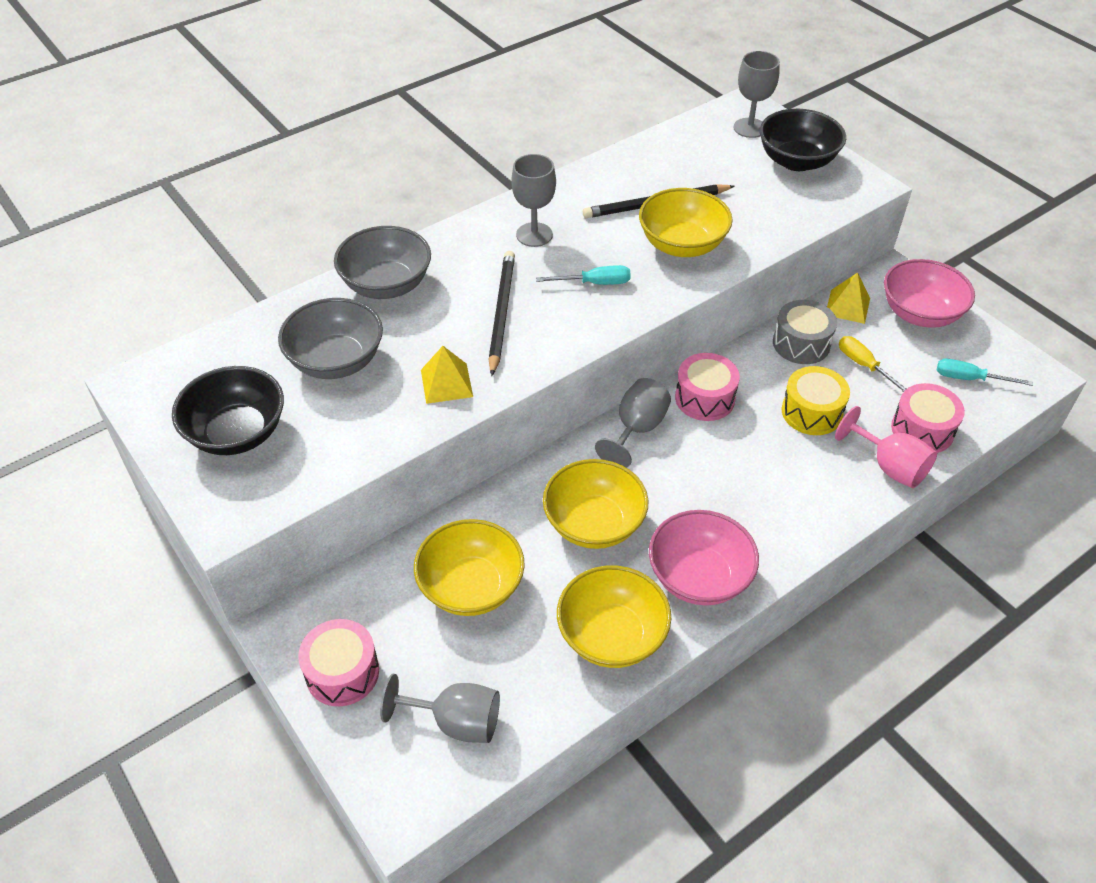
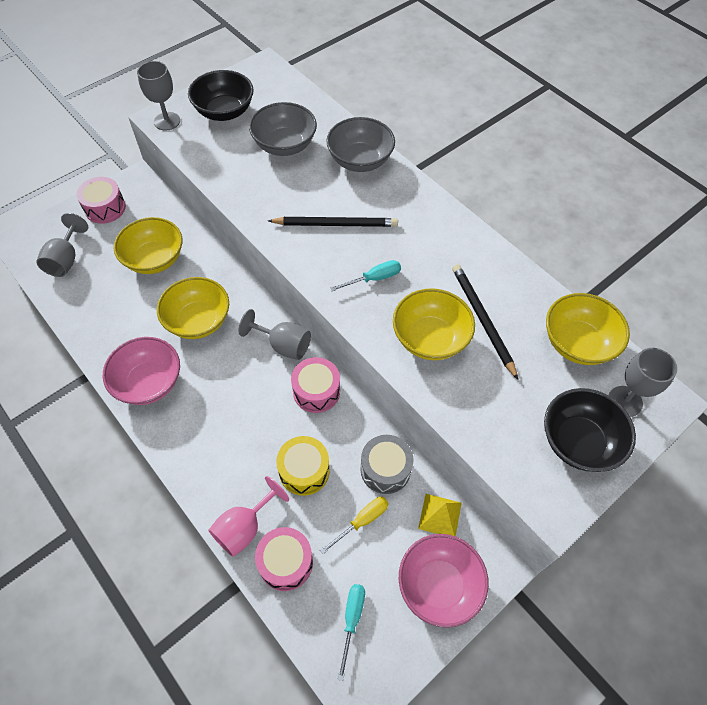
camera: 85 degrees right, 10 degrees up
(446, 383) = (265, 200): yellow pyramid -> none
(534, 235) = (427, 238): grey goblet -> grey goblet (167, 121)
(595, 283) = (374, 279): turquoise screwdriver -> turquoise screwdriver turned 105 degrees counterclockwise
(611, 636) = (110, 332): yellow bowl -> yellow bowl (577, 343)

